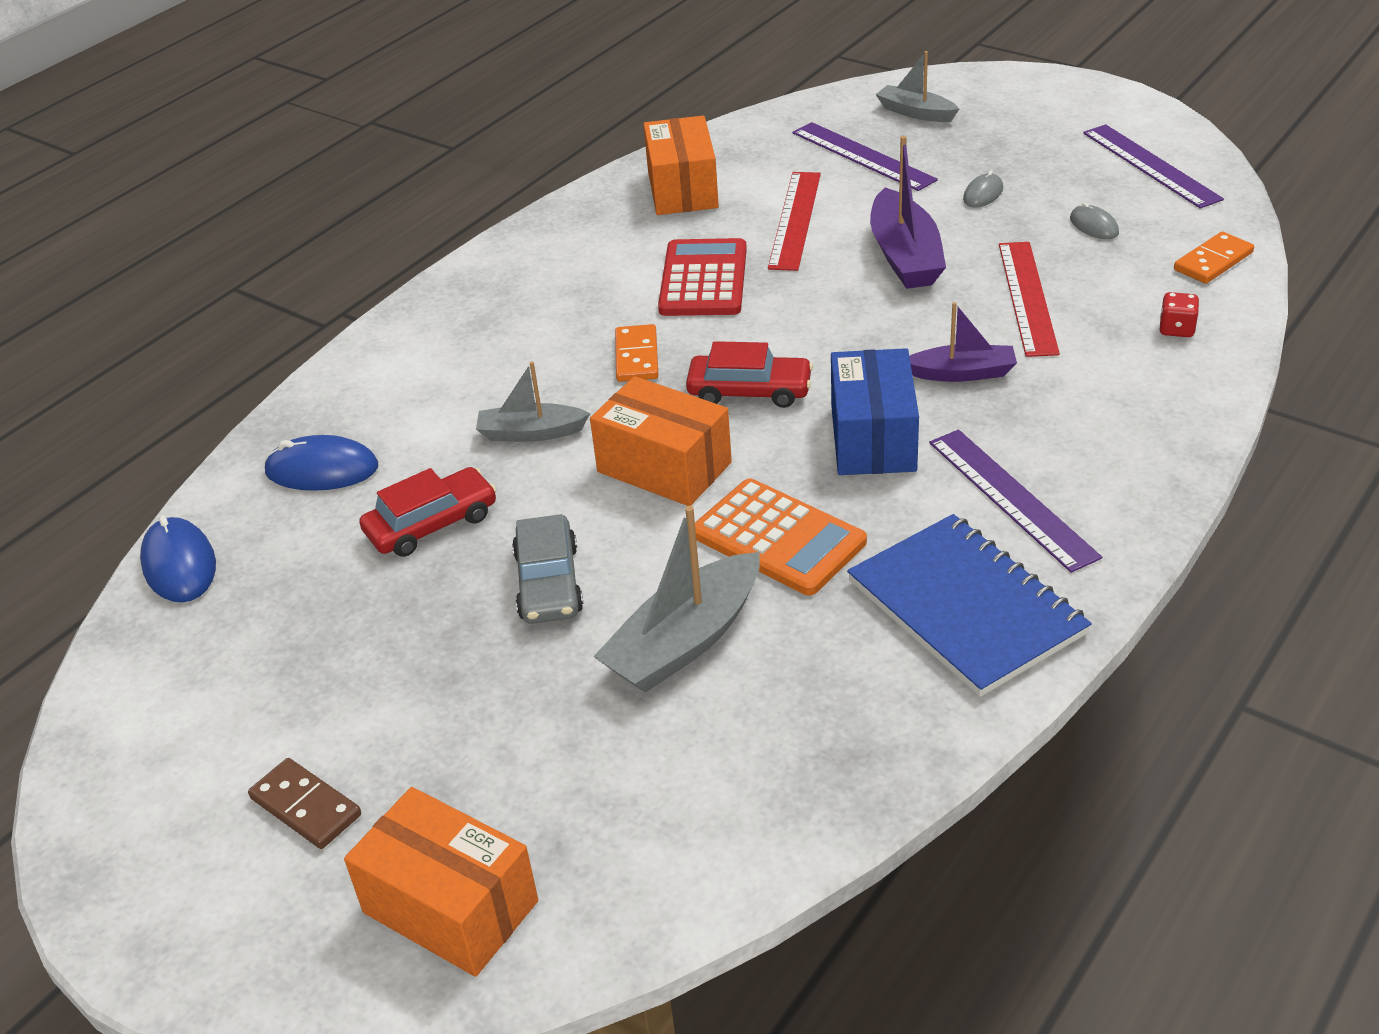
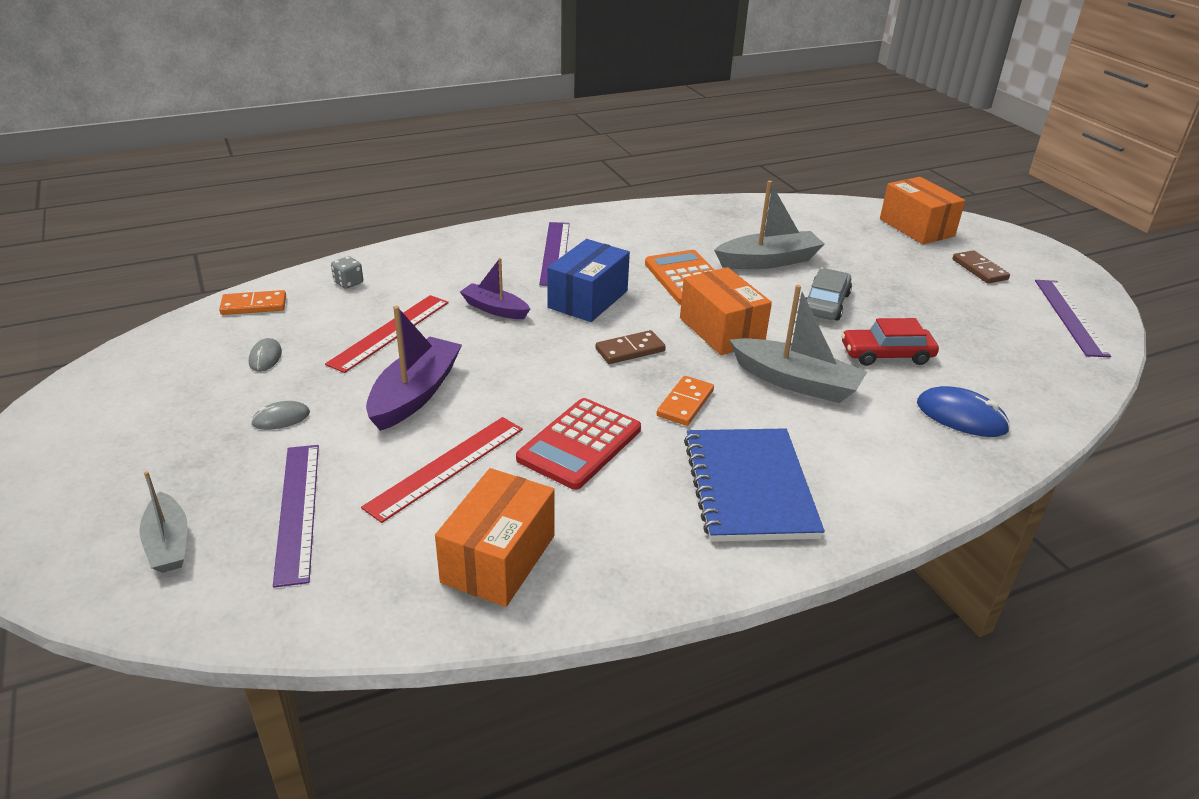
camera: 155 degrees left, 5 degrees down
(179, 564) = (1069, 393): blue mouse -> none
(531, 433) = (795, 382): grey boat -> grey boat, size x1.60
(749, 391) = (630, 350): red car -> brown domino
(965, 607) = (629, 230): blue notebook -> blue notebook (749, 487)
(1151, 165) = (136, 383): purple ruler -> purple ruler (1070, 316)
(1176, 329) = (348, 283): red dice -> grey dice

